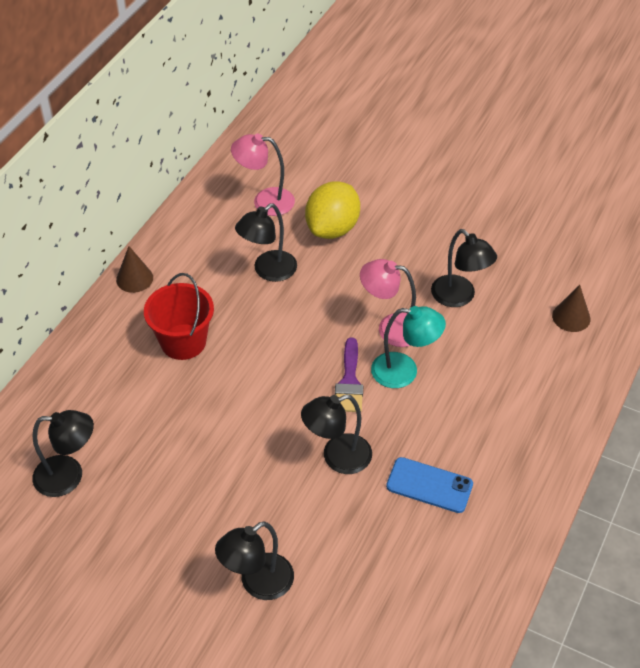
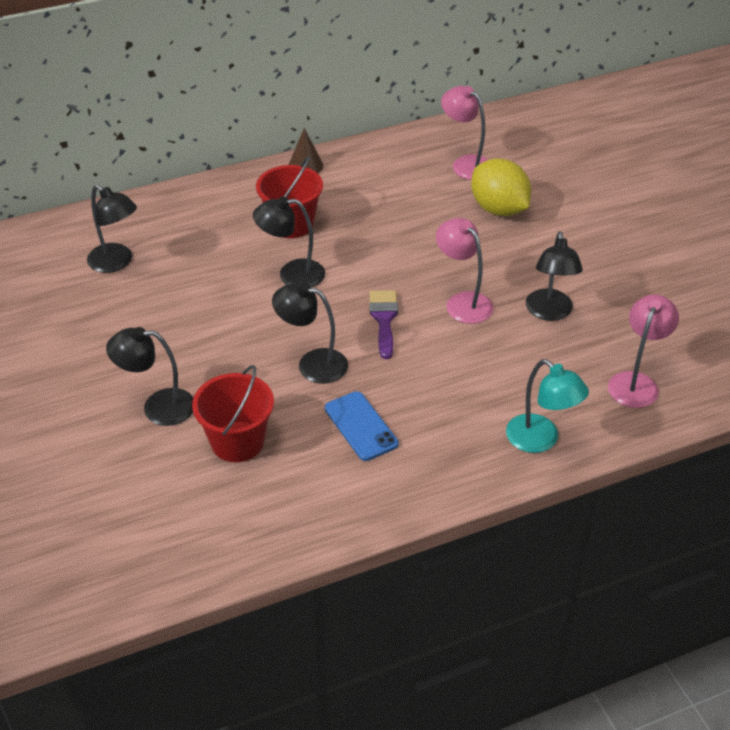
camera: 40 degrees right, 5 degrees down
(268, 271) = (411, 212): black lamp -> black lamp (292, 275)
(332, 228) = (498, 209): yellow lemon -> yellow lemon turned 75 degrees clockwise
(349, 381) = (384, 319): purple brush -> purple brush turned 135 degrees clockwise
(354, 566) = (237, 442): none -> red bucket
(404, 371) = (437, 338): turquoise lamp -> turquoise lamp (540, 440)
(571, 317) = (636, 382): brown cone -> pink lamp

